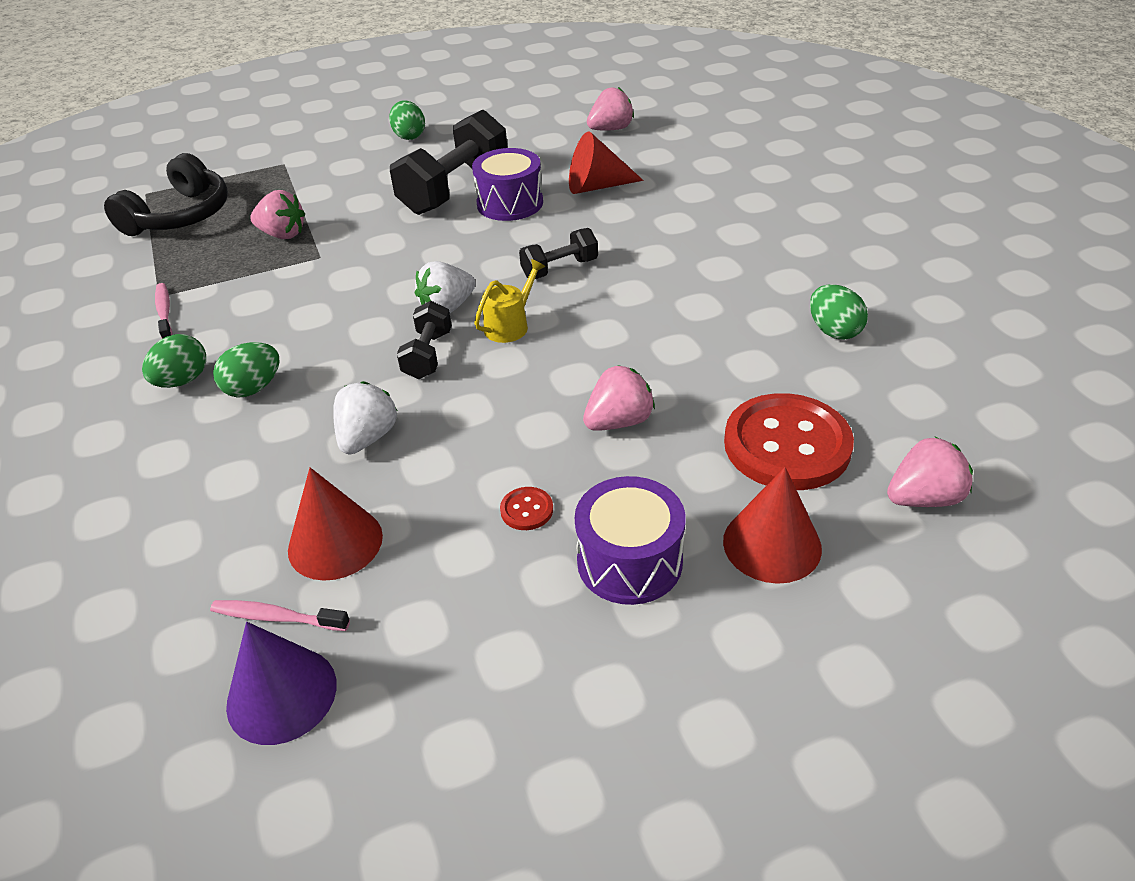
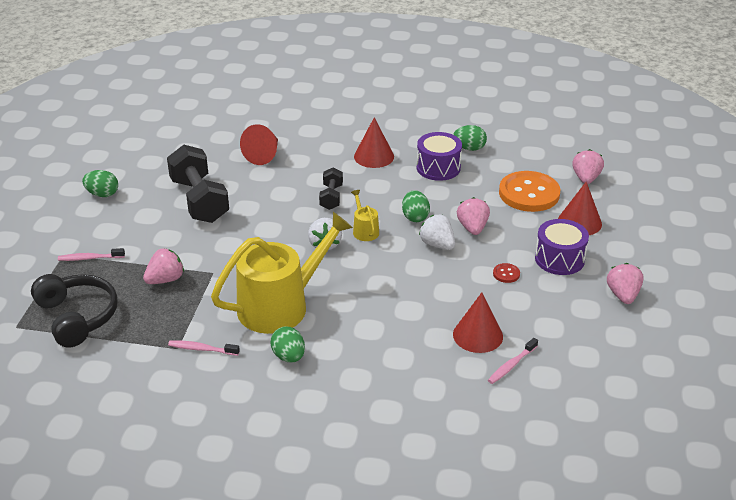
camera: 60 degrees left, 5 degrees down
(253, 388) = (326, 331): green egg -> green egg (415, 217)
(281, 694) = (558, 375): purple cone -> none
(286, 330) = (280, 306): none -> yellow watering can
(288, 178) = (89, 258): none -> pink toothbrush
(367, 438) = (410, 304): white strawberry -> white strawberry (437, 245)
(428, 355) = (361, 264): black dumbbell -> none
(510, 203) = (243, 188): purple drum -> purple drum (438, 168)
(610, 129) = (205, 125): pink strawberry -> pink strawberry (623, 295)
(697, 260) = (374, 156): none -> red cone
(787, 445) = (529, 193): red button -> orange button

